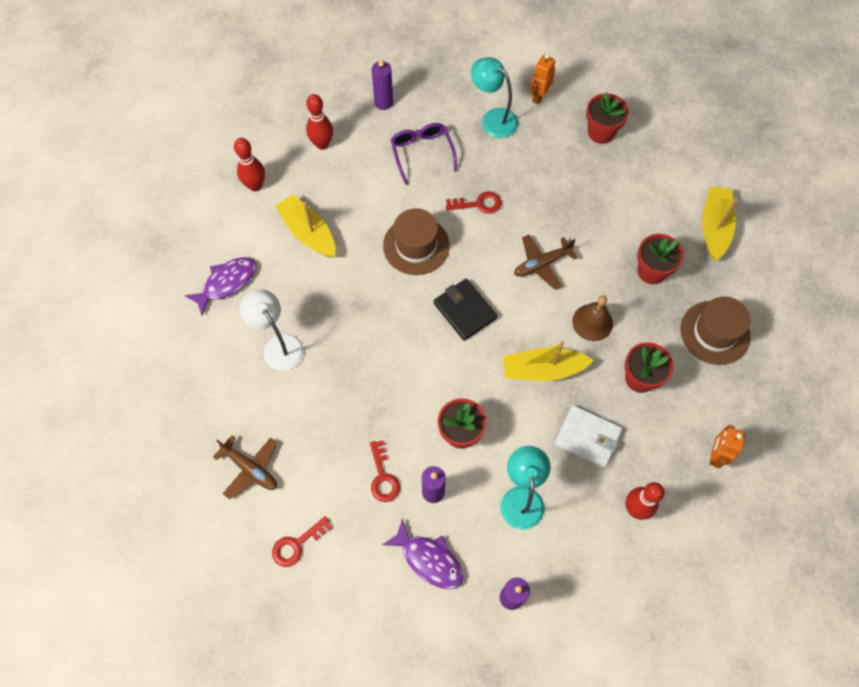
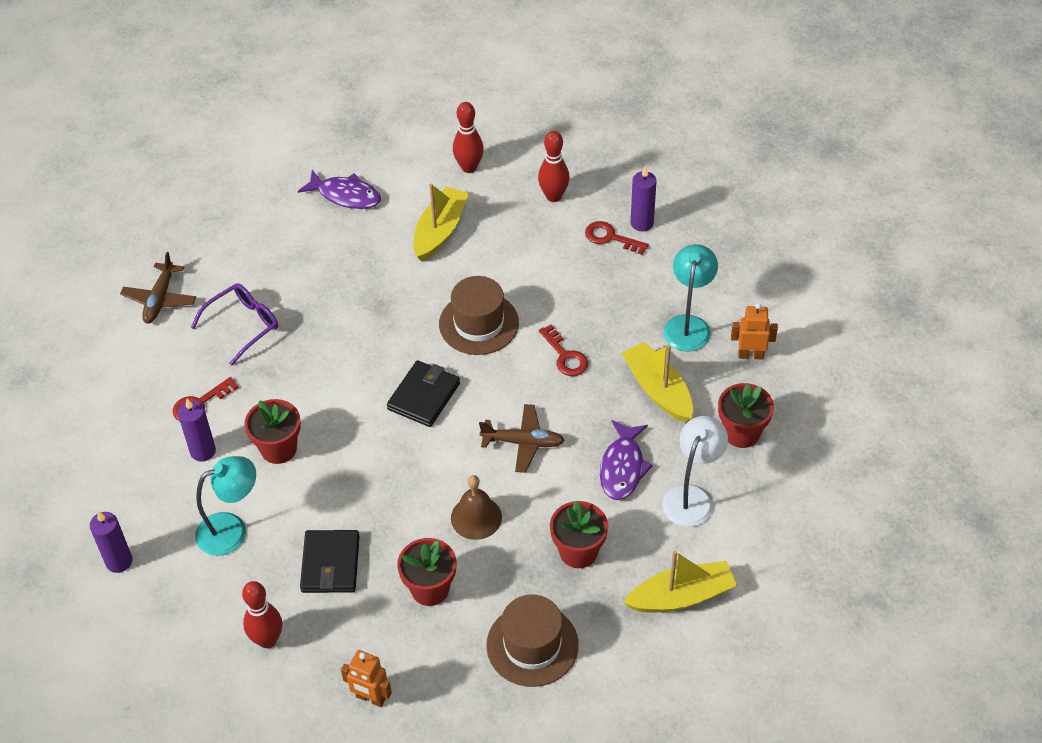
camera: 65 degrees right, 15 degrees down
(278, 345) = (300, 263): white lamp -> white lamp (692, 497)
(297, 544) = (100, 366): red key -> red key (610, 237)
(422, 153) = (599, 281): purple glasses -> purple glasses (243, 325)
(429, 559) = (130, 476): purple fish -> purple fish (622, 467)
(542, 264) = (523, 442): brown plane -> brown plane turned 150 degrees clockwise
(542, 370) = (391, 493): yellow boat -> yellow boat (658, 390)
(587, 437) = (330, 564): white wallet -> black wallet
(715, 455) = (370, 698): orange robot -> orange robot turned 150 degrees counterclockwise

